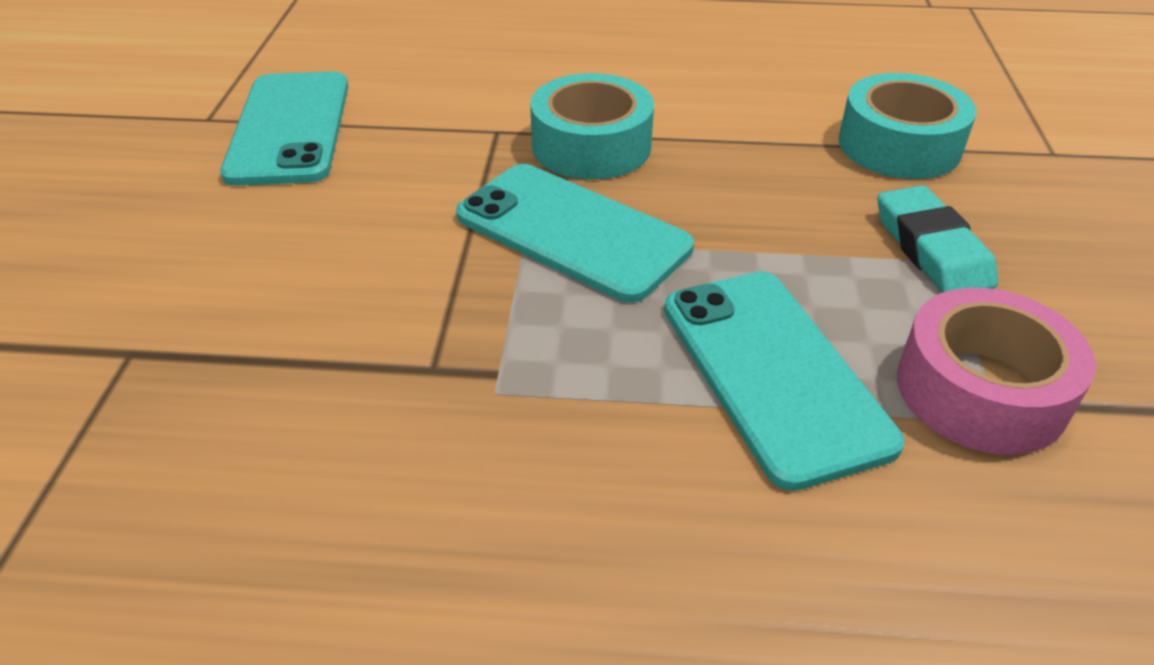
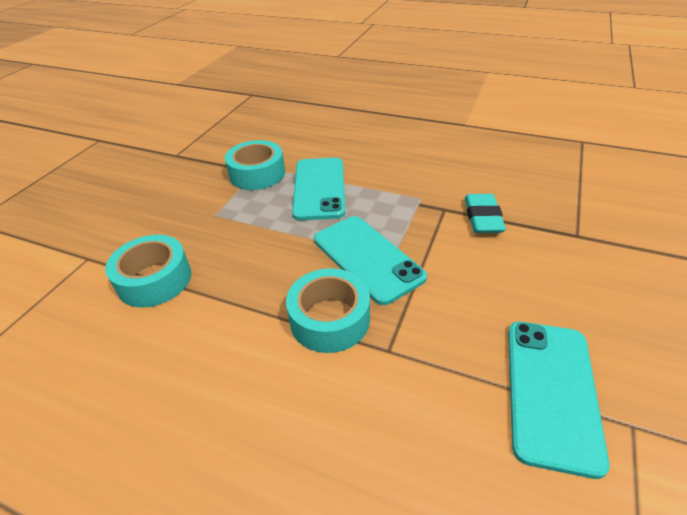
camera: 160 degrees left, 0 degrees up
(931, 249) = (213, 220): turquoise eraser -> turquoise eraser (482, 217)
(981, 390) = (257, 174): pink tape -> turquoise tape

